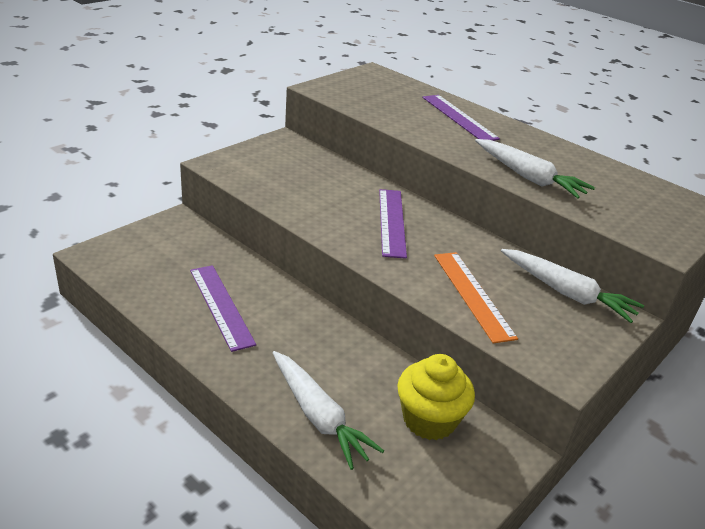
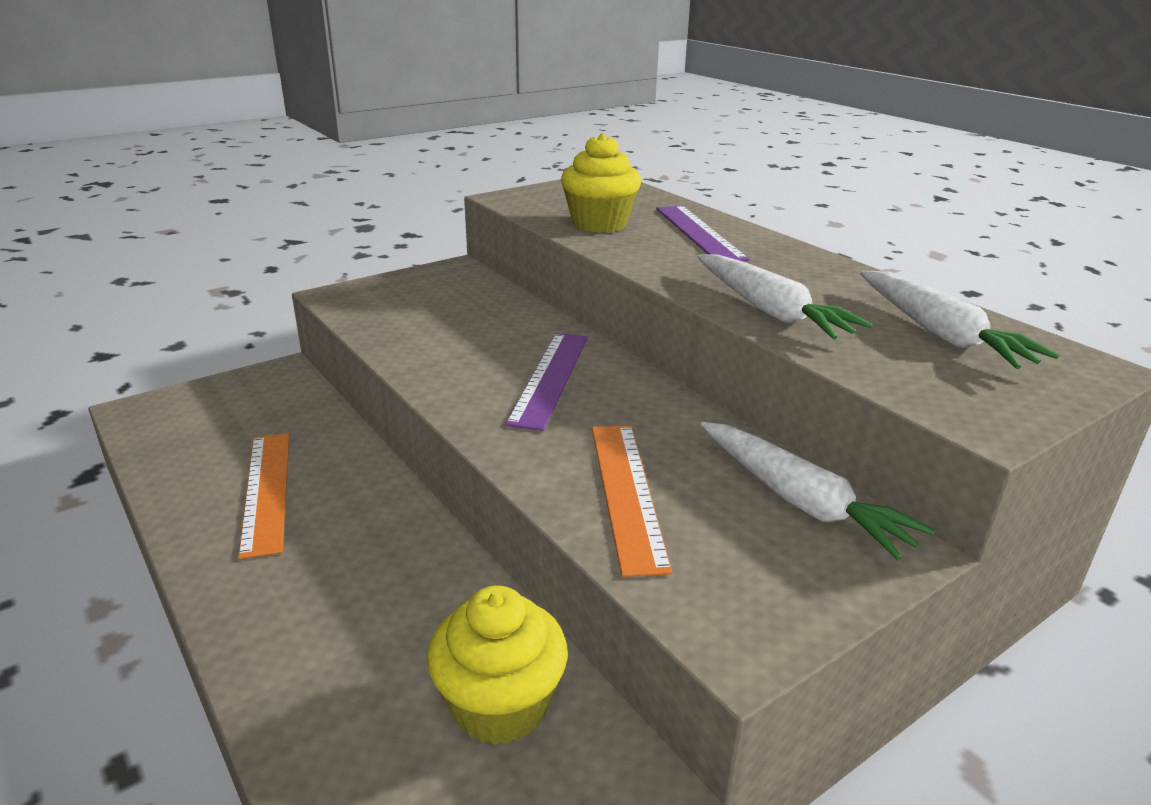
camera: 15 degrees right, 5 degrees down
(221, 306) = (266, 490): purple ruler -> orange ruler
(318, 416) = (313, 678): white carrot -> white carrot (940, 334)
(392, 110) = (599, 223): none -> yellow cupcake

